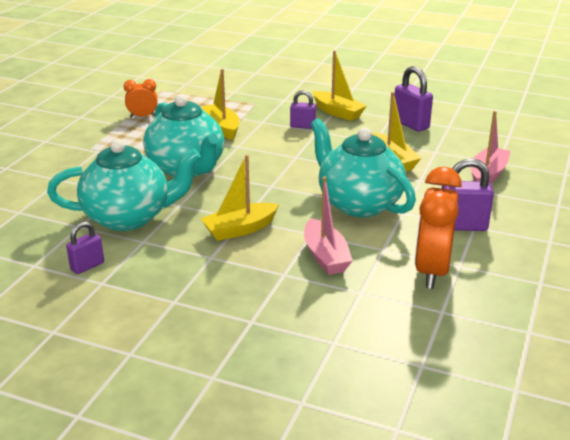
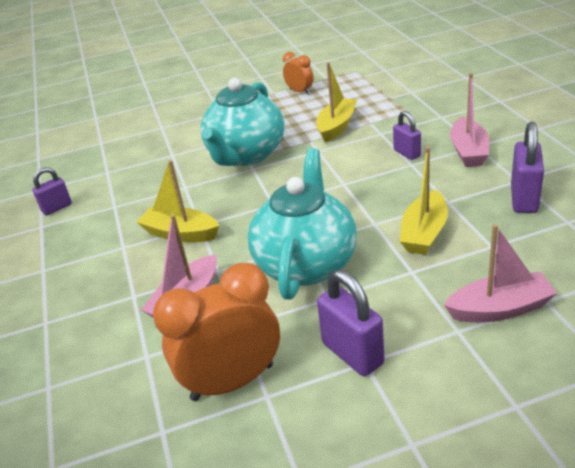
camera: 55 degrees right, 5 degrees up
(87, 266) = (57, 208): purple padlock -> purple padlock turned 45 degrees counterclockwise
(129, 217) = (141, 181): turquoise teapot -> none
(337, 112) = (468, 151): yellow boat -> pink boat

